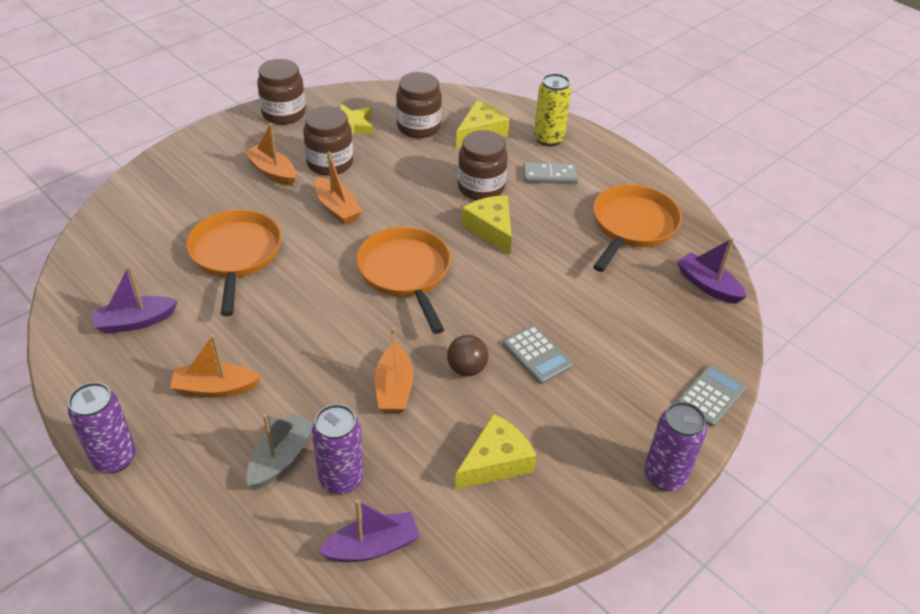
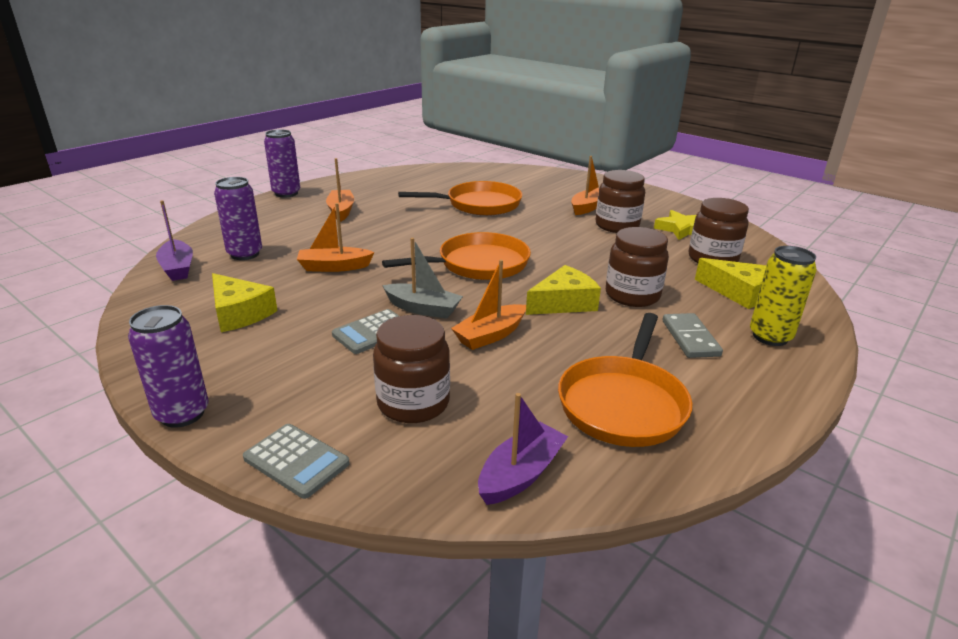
camera: 85 degrees right, 15 degrees down
(135, 321) = (403, 186): purple boat -> none
(281, 458) = (271, 234): grey boat -> grey boat (423, 309)
(284, 114) = (673, 204): brown jar -> brown jar (413, 403)
(337, 208) = (555, 232): orange boat -> orange boat (490, 335)
(466, 369) = (355, 296): brown ball -> none
(632, 226) = (623, 403): orange pan -> orange pan turned 90 degrees clockwise

